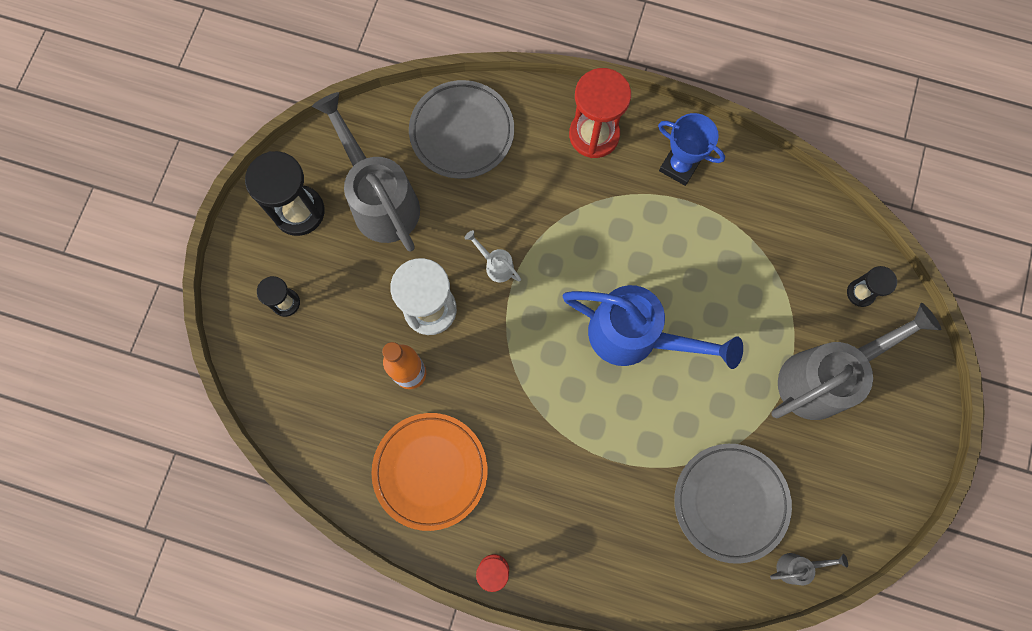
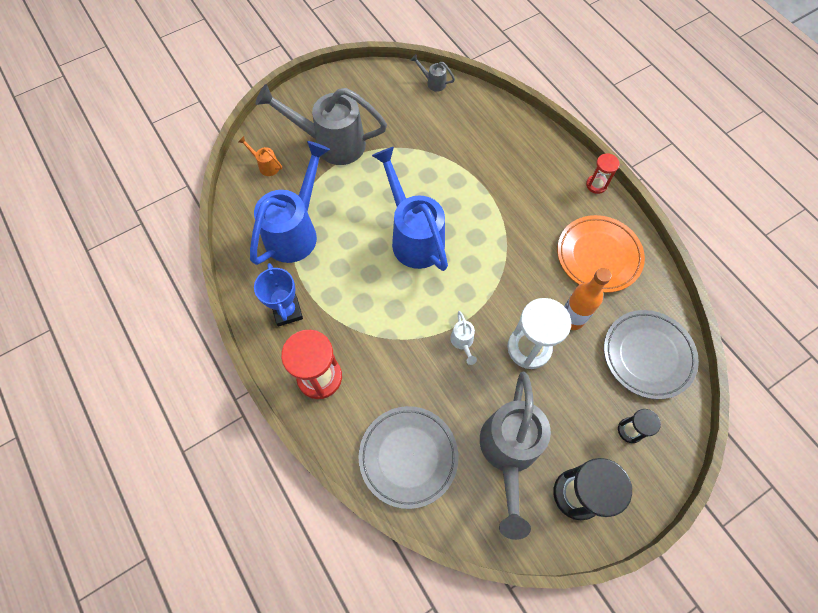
camera: 140 degrees left, 10 degrees down
(730, 502) = (439, 127): grey plate -> grey plate (647, 355)
(754, 248) = (296, 230): none -> blue watering can
(860, 293) = (266, 165): black hourglass -> orange watering can

